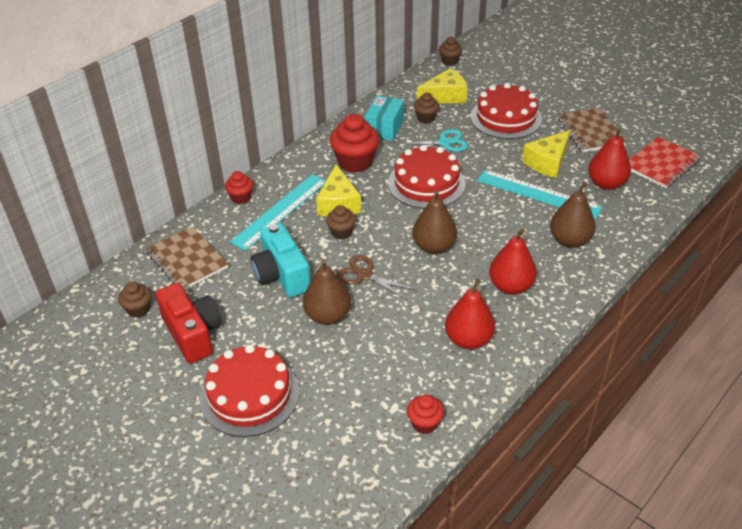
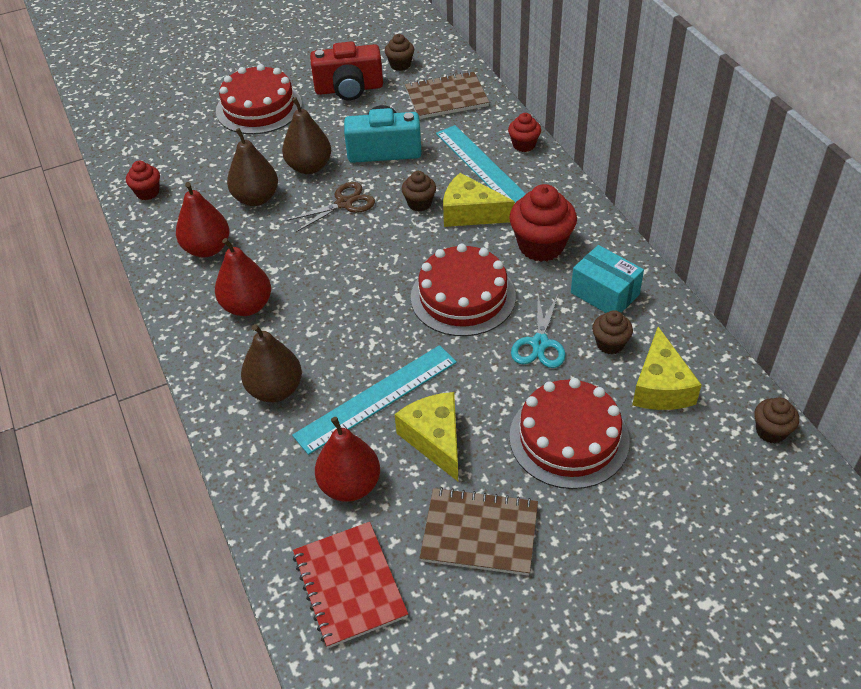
camera: 115 degrees right, 5 degrees up
(434, 247) = (348, 266): brown pear -> brown pear (256, 198)

